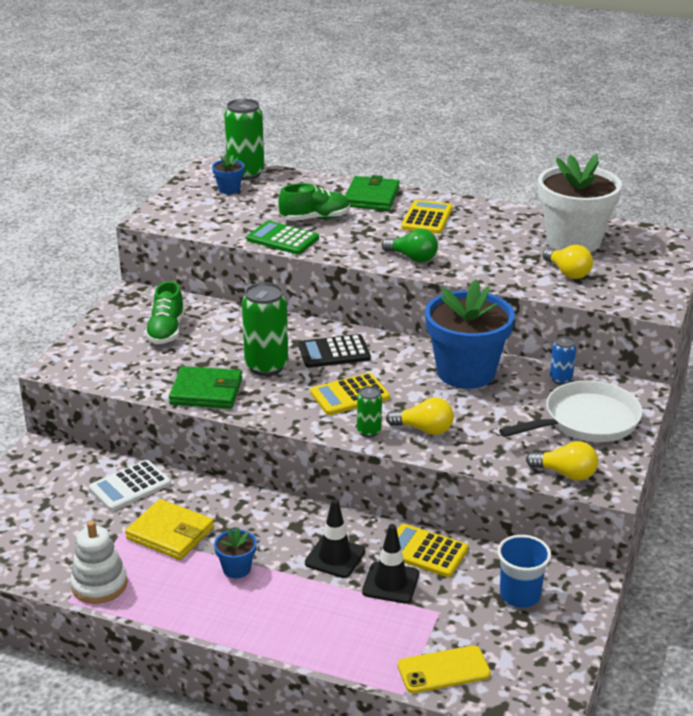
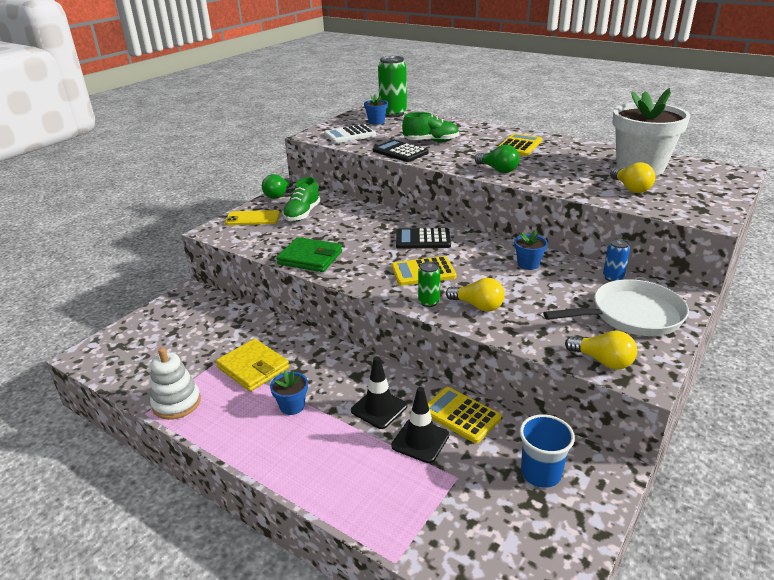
camera: 15 degrees right, 0 degrees up
(119, 304) = (278, 195): none -> green light bulb
(130, 486) = (241, 326): white calculator -> white calculator (350, 135)
(266, 366) = (365, 244): green can -> none
(282, 239) = (400, 152): green calculator -> black calculator
(371, 197) = (480, 131): green wallet -> none
(443, 670) = (444, 542): yellow phone -> yellow phone (253, 218)
(466, 372) = (528, 264): blue flower pot -> blue flower pot, size x0.43

